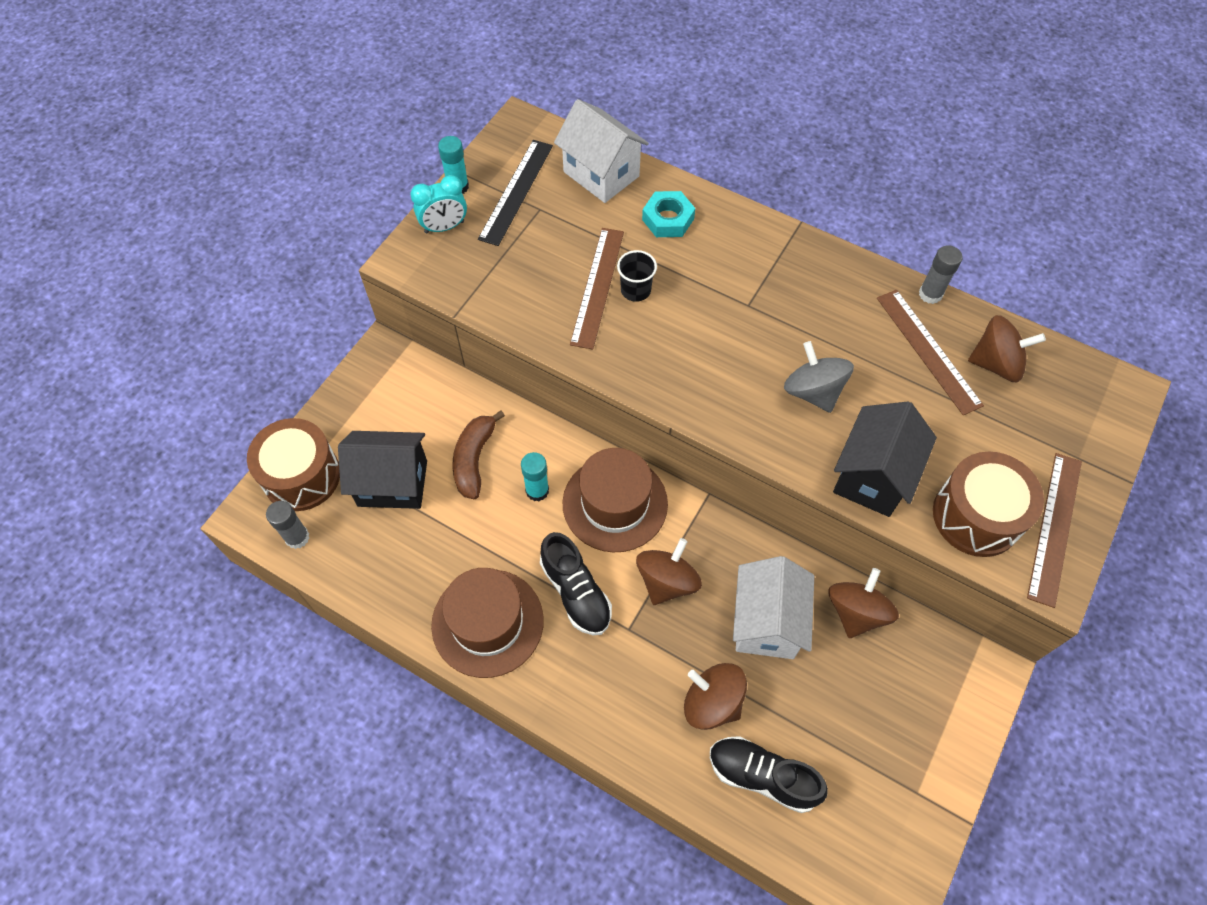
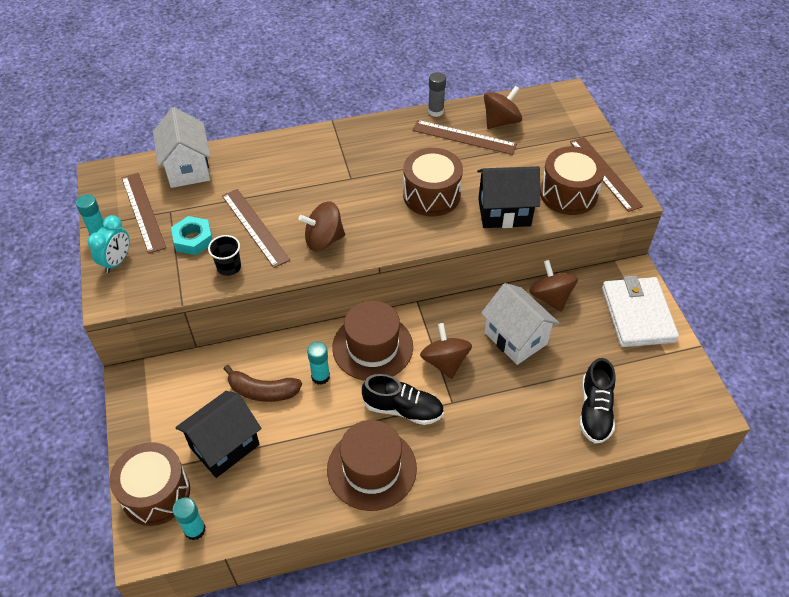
camera: 45 degrees left, 10 degrees down
(297, 537) = (195, 530): grey glue stick -> turquoise glue stick
(474, 459) = (263, 391): brown banana -> brown banana turned 45 degrees counterclockwise
(516, 191) = (143, 212): black ruler -> brown ruler
(601, 174) = (188, 168): white house -> white house turned 75 degrees clockwise
(635, 290) = (279, 213): black cup -> black cup (229, 267)
(668, 219) = (256, 166): turquoise nut -> turquoise nut (193, 239)
(712, 702) = (533, 399): brown spinning top -> brown spinning top (324, 240)
(762, 776) = (594, 411): black shoe -> black shoe turned 60 degrees counterclockwise
(813, 391) = (431, 195): grey spinning top -> brown drum
(872, 476) = (504, 212): black house -> black house turned 75 degrees counterclockwise
(936, 720) = (637, 314): none -> white wallet

